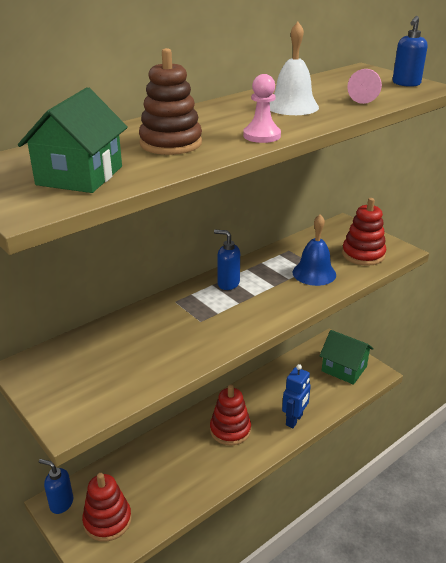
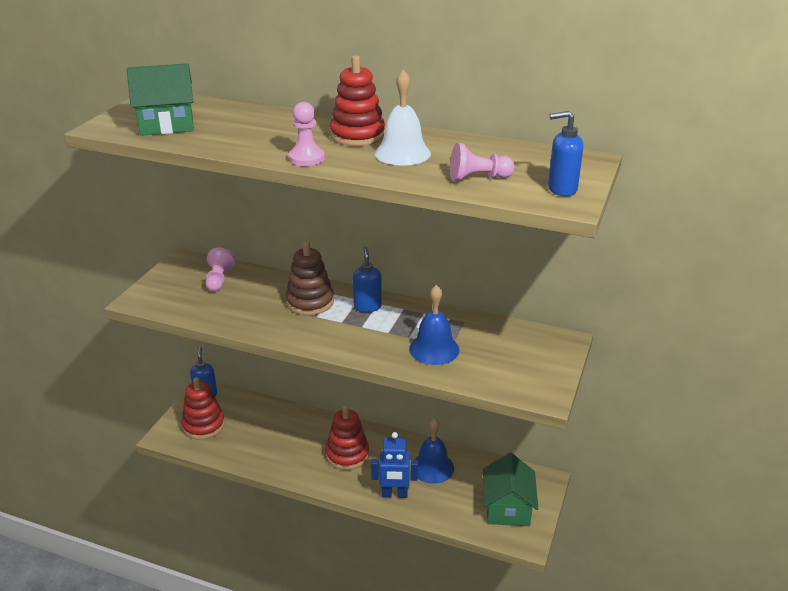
camera: 60 degrees right, 0 degrees up
(93, 352) = (219, 280): none -> pink pawn
(171, 143) = (255, 133): brown stacking toy -> brown stacking toy (310, 302)
(280, 388) = (432, 467): none -> blue bell
(363, 254) = (506, 371): red stacking toy -> red stacking toy (357, 135)

